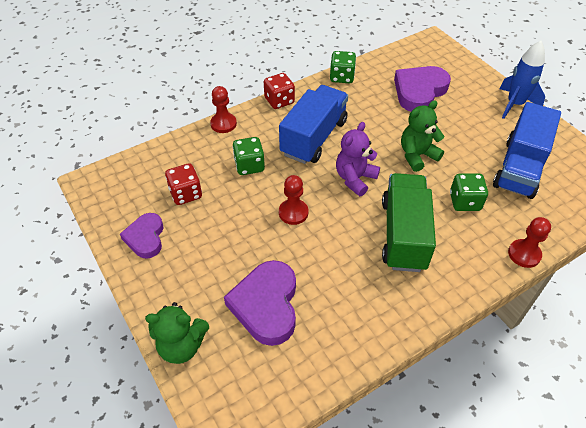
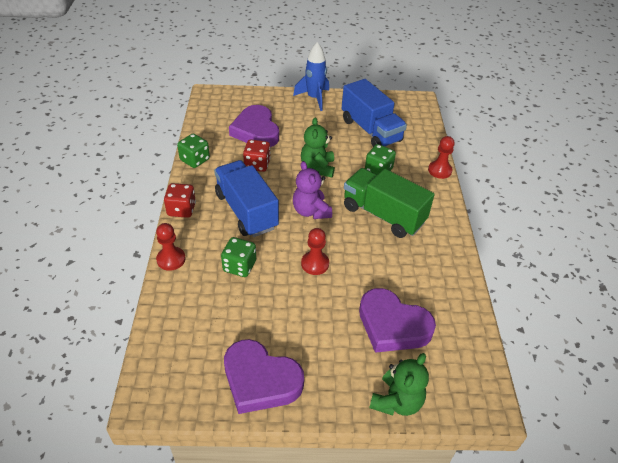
camera: 60 degrees left, 5 degrees down
(145, 238) = (260, 380): purple heart -> purple heart, size x1.59
(186, 194) = (232, 326): red dice -> red dice (257, 165)

